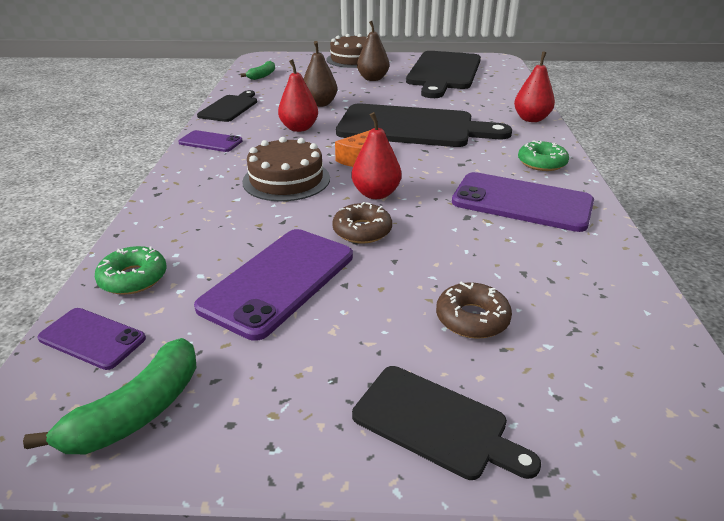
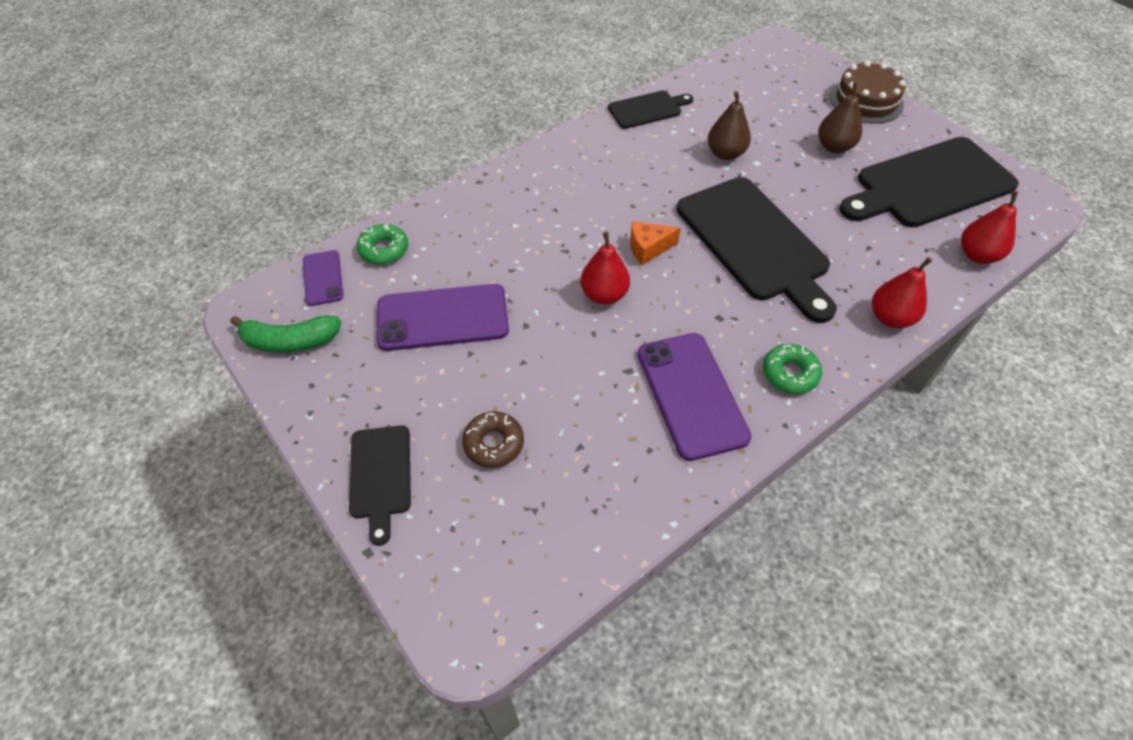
camera: 50 degrees right, 20 degrees up
(210, 142) = (577, 147): purple phone -> none
(262, 75) = (737, 76): green banana -> none
(286, 180) = (569, 230): brown cake -> none
(299, 128) = (661, 176): red pear -> red pear (977, 255)
(362, 231) = (543, 320): brown donut -> none

